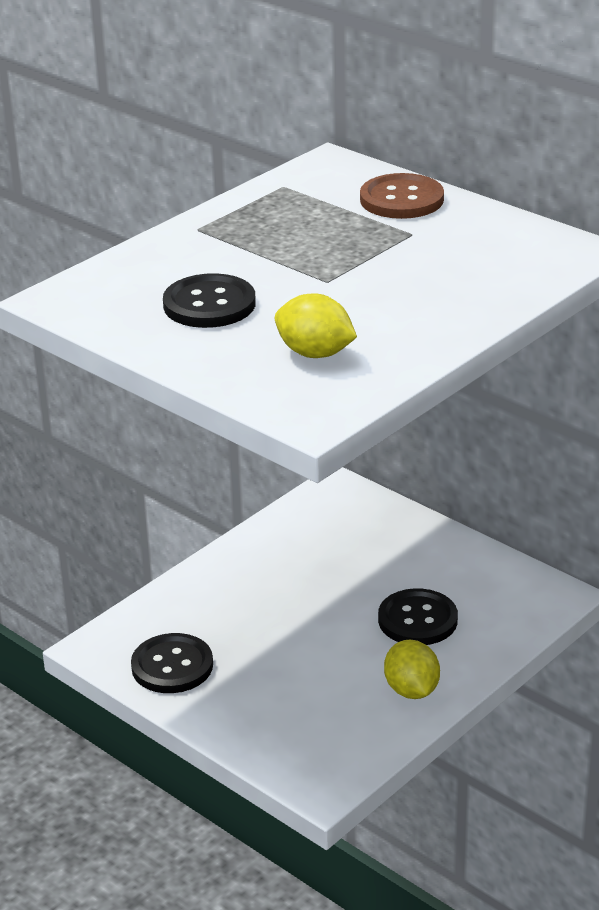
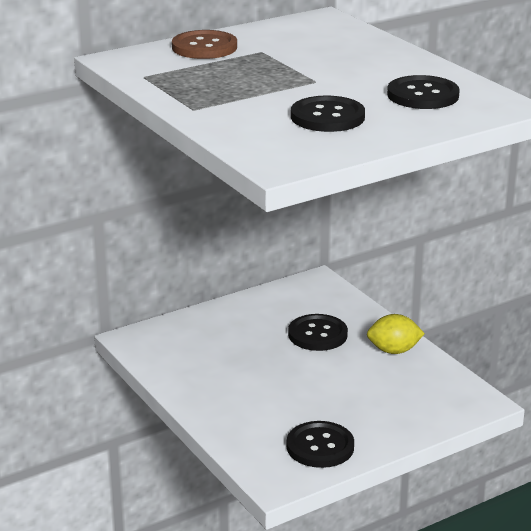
camera: 75 degrees left, 5 degrees down
(315, 353) = (422, 95): yellow lemon -> black button

